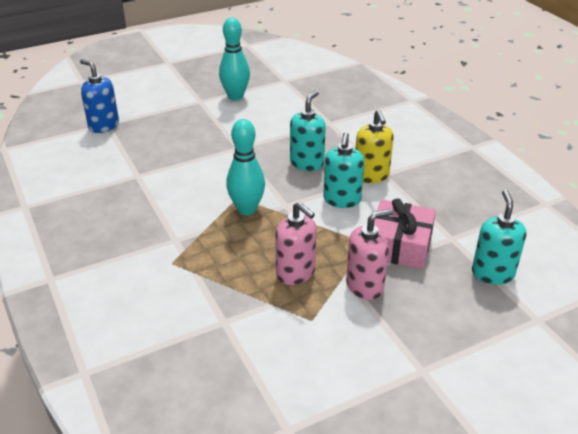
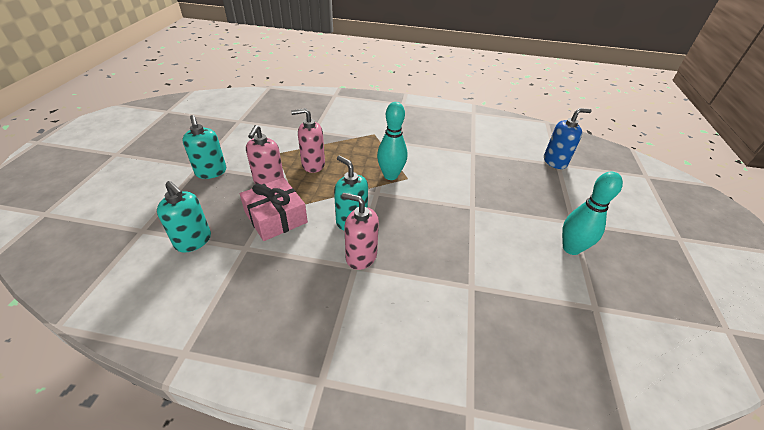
camera: 125 degrees right, 5 degrees up
(307, 163) = (416, 231): turquoise soap dispenser -> turquoise soap dispenser (211, 172)
(371, 176) = (361, 256): yellow soap dispenser -> pink soap dispenser

